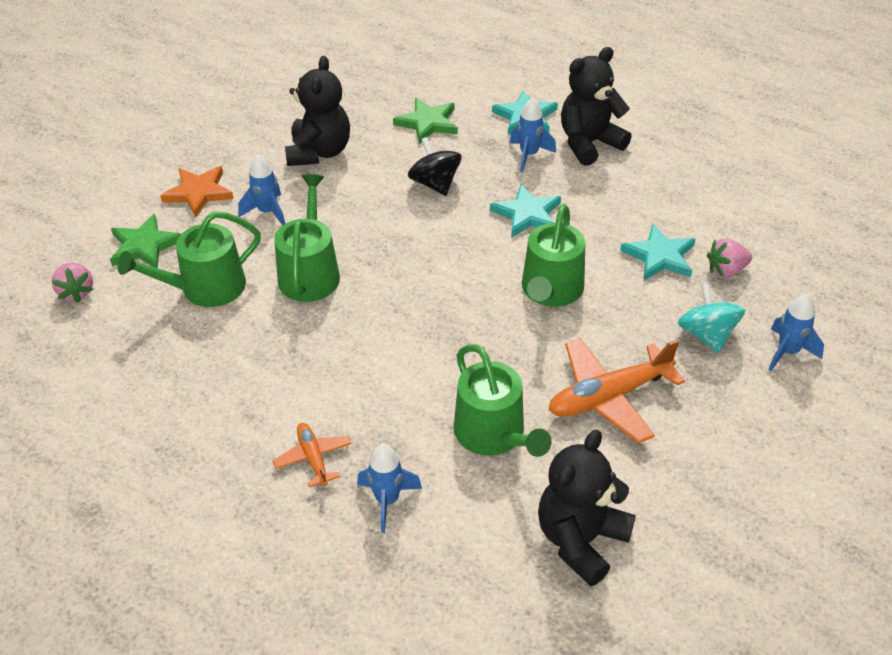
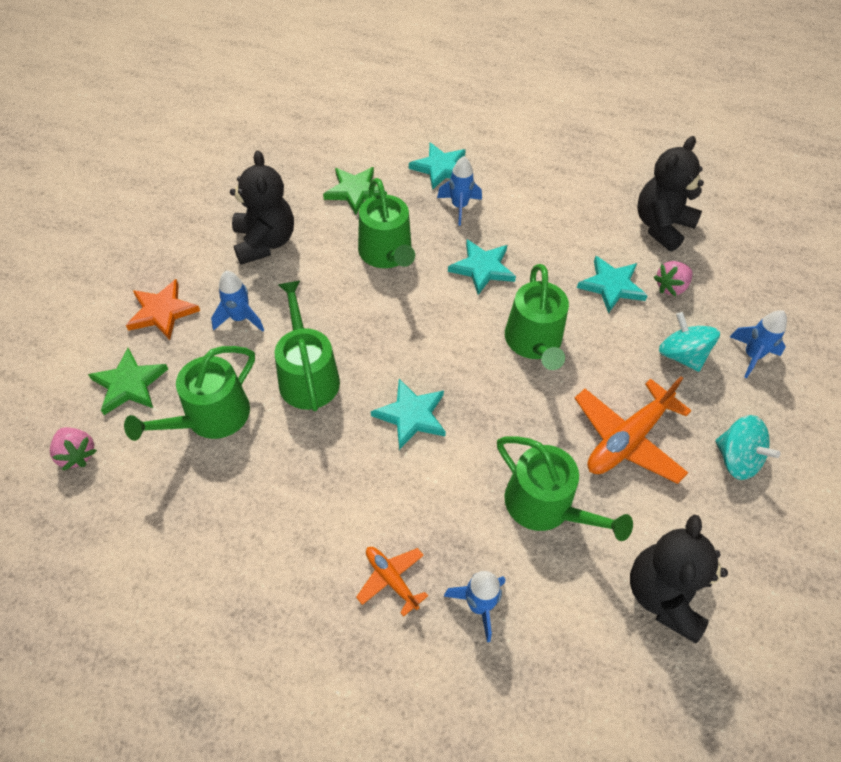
camera: 20 degrees left, 10 degrees up
(395, 327) = (411, 415): none -> turquoise star
(435, 183) = (387, 254): black spinning top -> green watering can
(589, 143) = (506, 184): black teddy bear -> black teddy bear (661, 226)
(721, 441) = (736, 459): none -> turquoise spinning top

